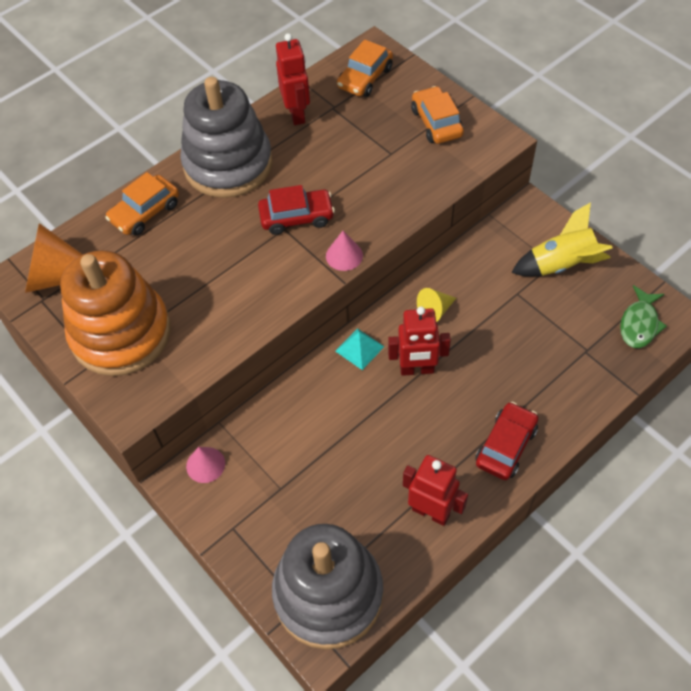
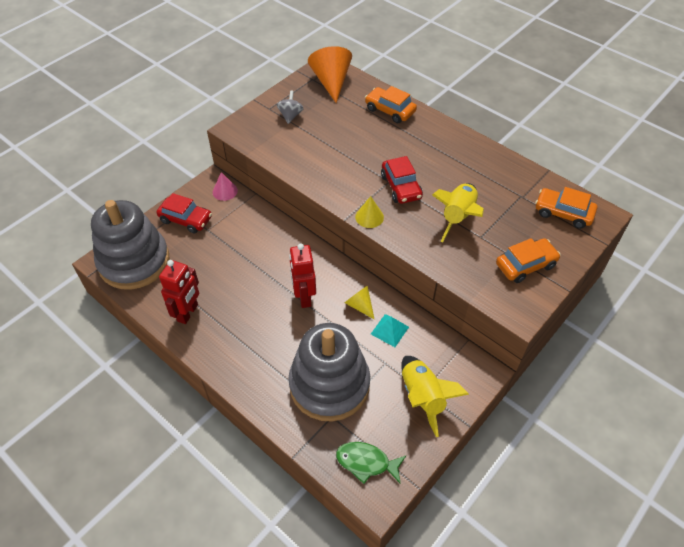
camera: 80 degrees right, 5 degrees down
(121, 333) = (290, 116): orange stacking toy -> grey spinning top
(228, 164) = (443, 144): grey stacking toy -> grey stacking toy (329, 384)
(297, 114) = (506, 175): red robot -> none
(344, 255) = (369, 217): pink cone -> yellow cone
(357, 169) = (457, 217): none -> yellow rocket
(359, 348) = (319, 261): turquoise pyramid -> turquoise pyramid (389, 330)
(505, 446) = (240, 358): red car -> red car (186, 219)

